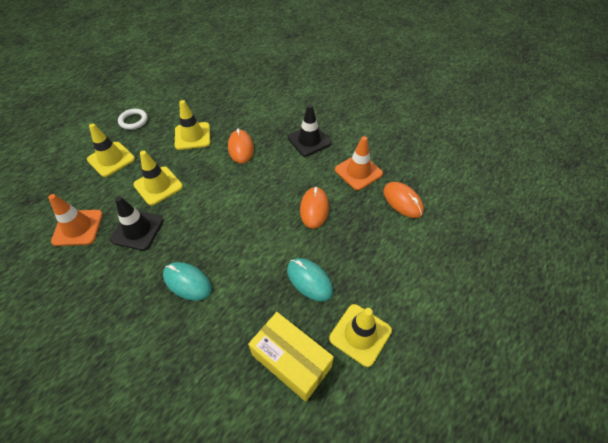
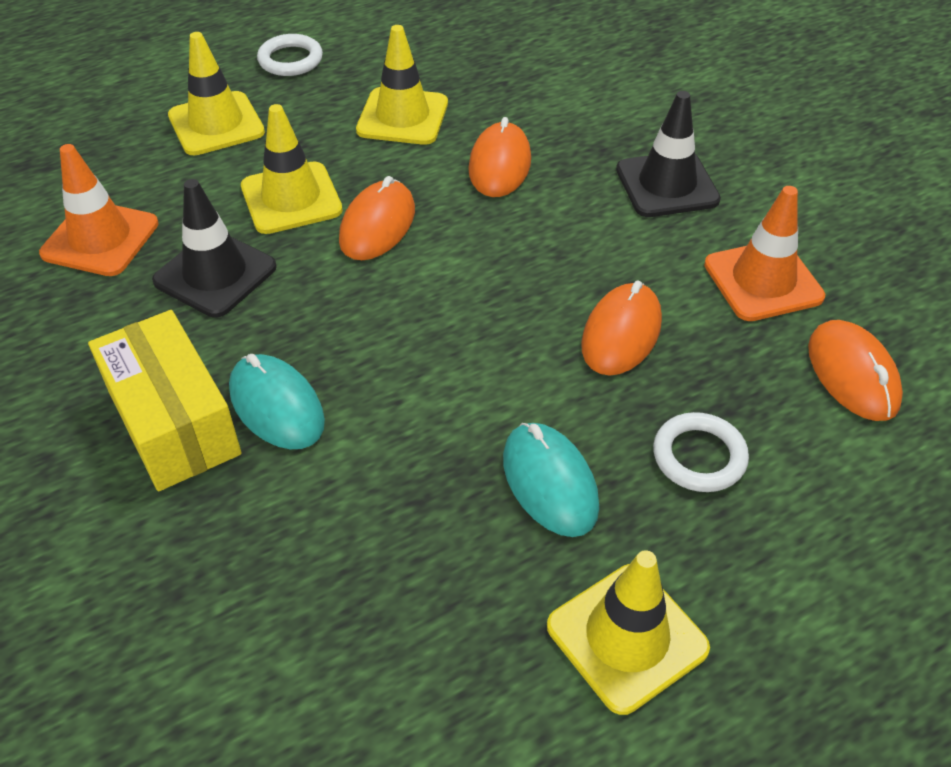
camera: 20 degrees right, 5 degrees down
(200, 188) = (377, 225): none -> orange mouse
(291, 361) = (440, 640): yellow box -> yellow box (173, 422)
(360, 251) = (699, 456): none -> white ring

